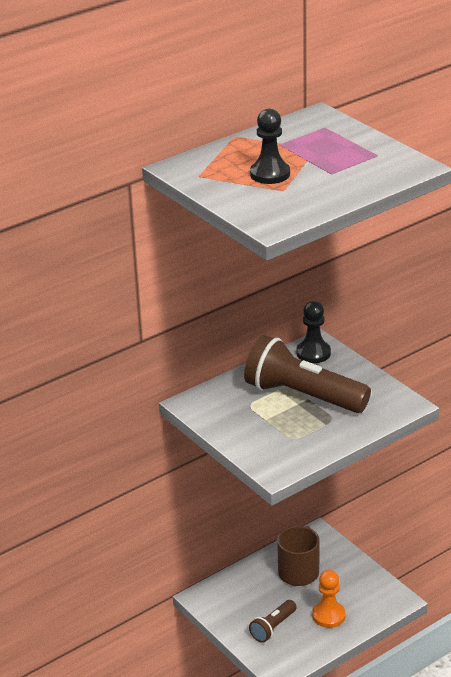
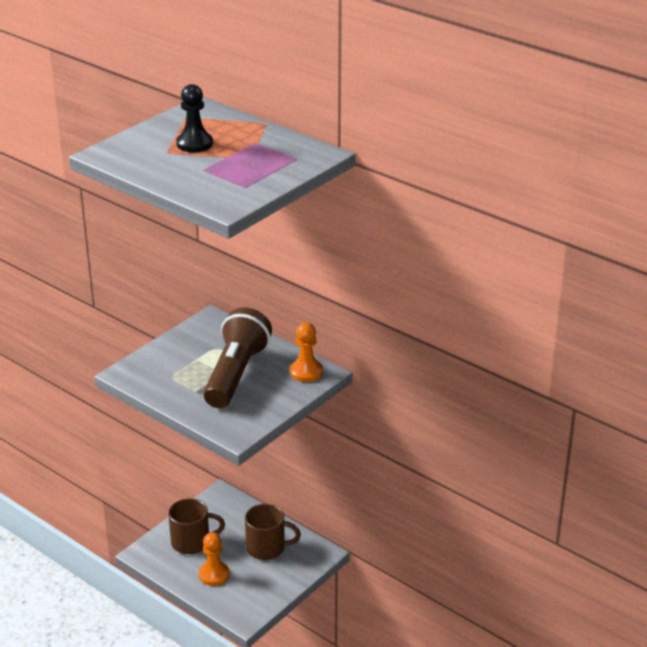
camera: 75 degrees right, 0 degrees up
(273, 627) = (192, 542): brown flashlight -> brown mug
(313, 353) = (306, 372): black pawn -> orange pawn

